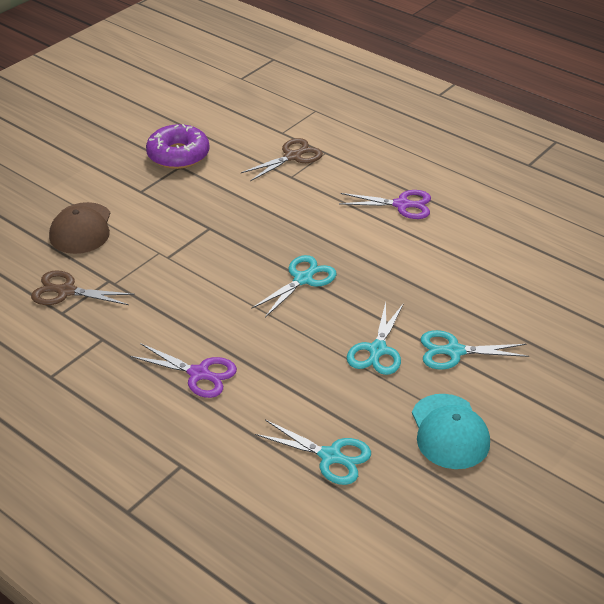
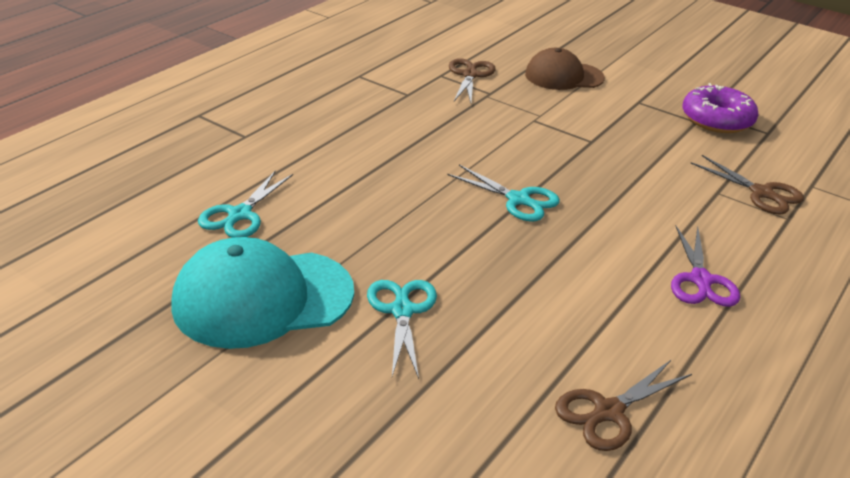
camera: 85 degrees right, 5 degrees down
(199, 374) = (361, 141): purple scissors -> none
(377, 350) = (401, 249): turquoise scissors -> none
(449, 432) = (263, 298): turquoise cap -> turquoise cap, size x1.53
(536, 264) = (608, 412): none -> brown scissors

